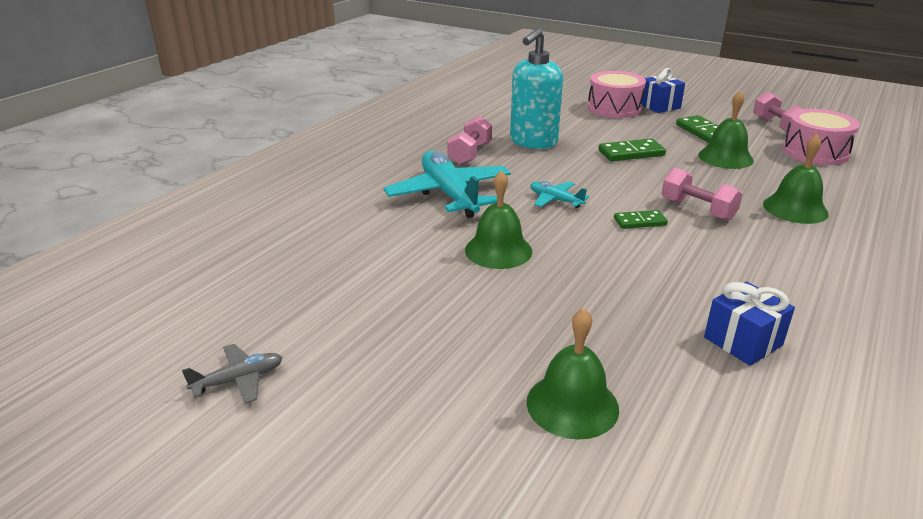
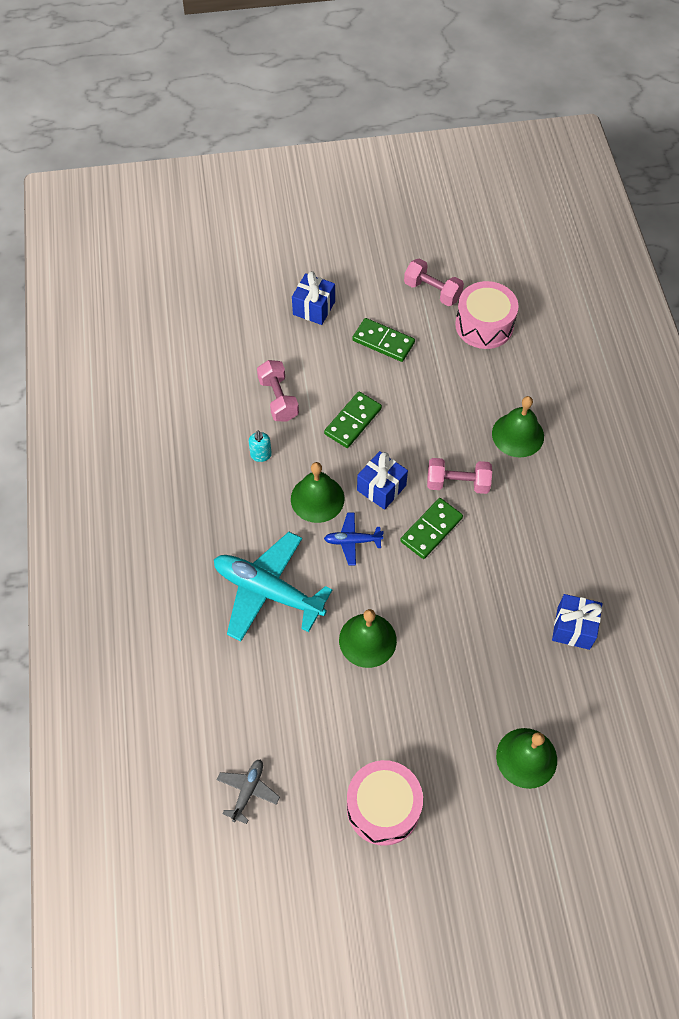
camera: 40 degrees left, 30 degrees up
(239, 380) = (336, 892): grey plane -> grey plane (248, 791)
(470, 154) = (226, 514): pink dumbbell -> pink dumbbell (278, 399)
(533, 142) = (261, 455): turquoise soap dispenser -> turquoise soap dispenser, size x0.40
(555, 200) = (352, 541): turquoise plane -> blue plane
(614, 108) = (278, 338): pink drum -> pink drum (383, 807)
(617, 187) = (381, 488): none -> blue gift
(640, 222) = (431, 530): green domino -> green domino, size x1.51
(725, 157) = (427, 380): green bell -> green bell (317, 498)

